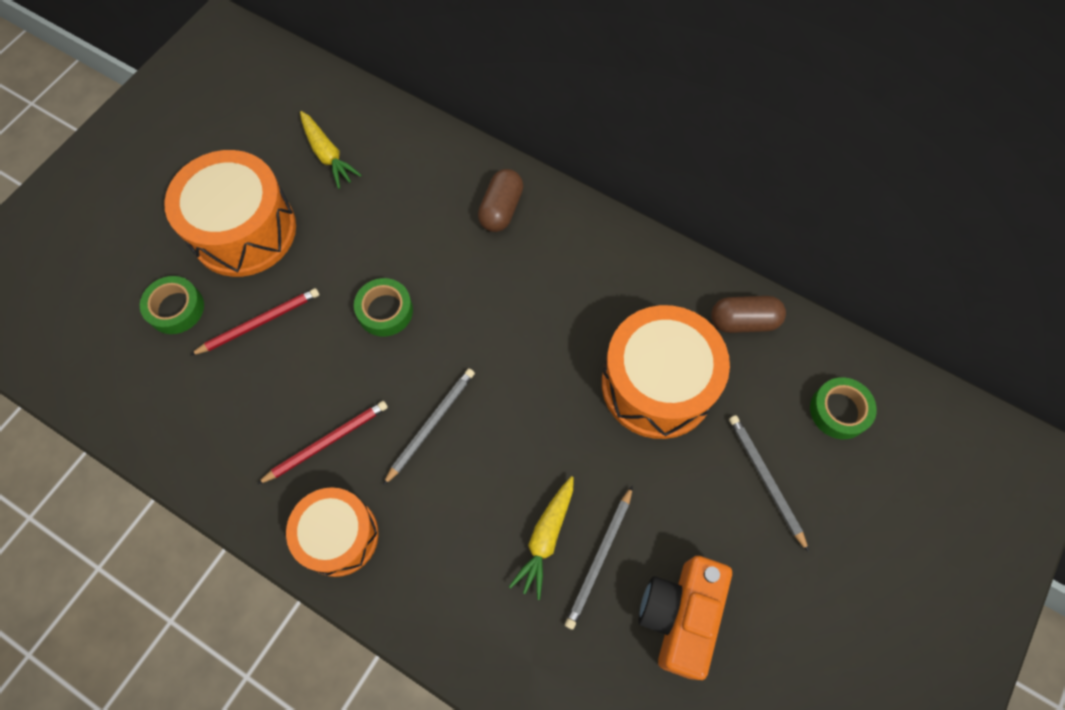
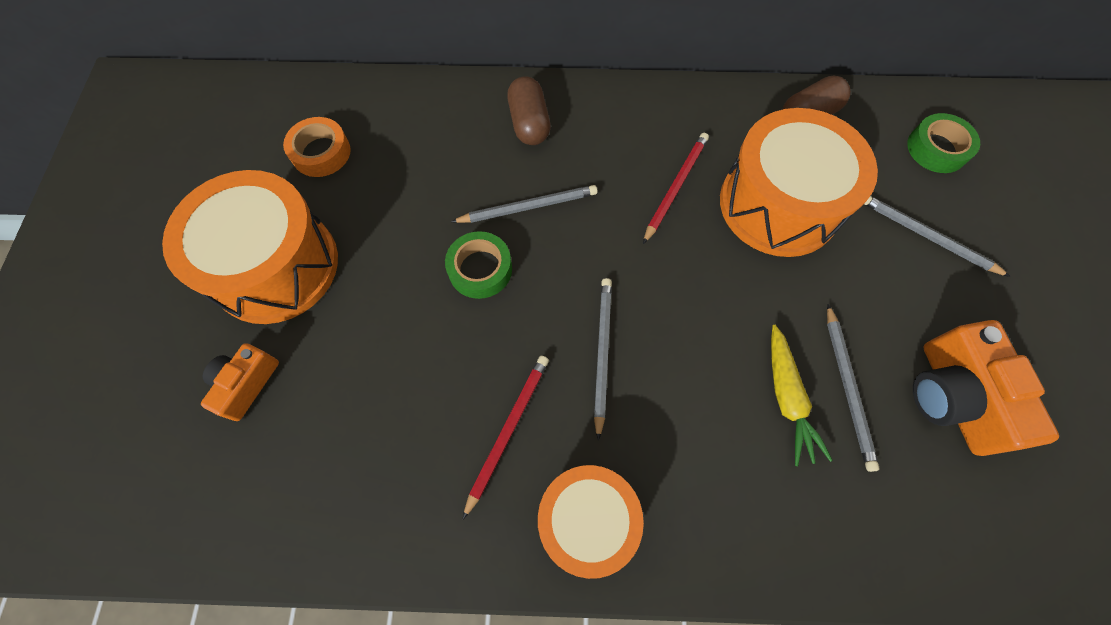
camera: 30 degrees left, 0 degrees up
(176, 308) = (246, 384): green tape -> orange camera
(259, 323) = (353, 349): red pencil -> red pencil (675, 187)
(328, 155) = (321, 152): yellow carrot -> orange tape
(453, 279) = (527, 207): none -> grey pencil

